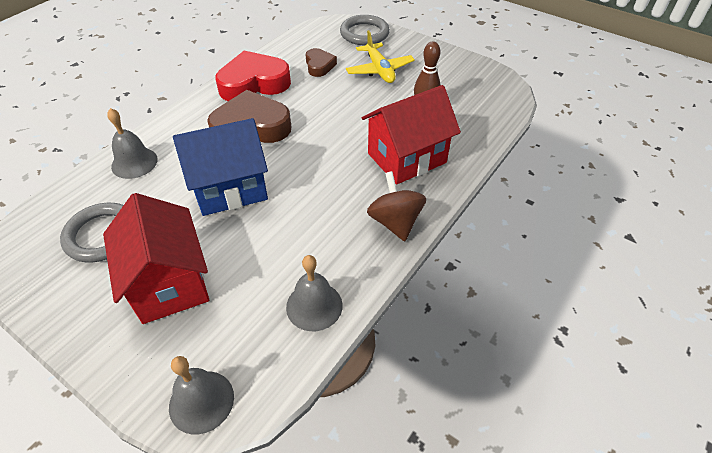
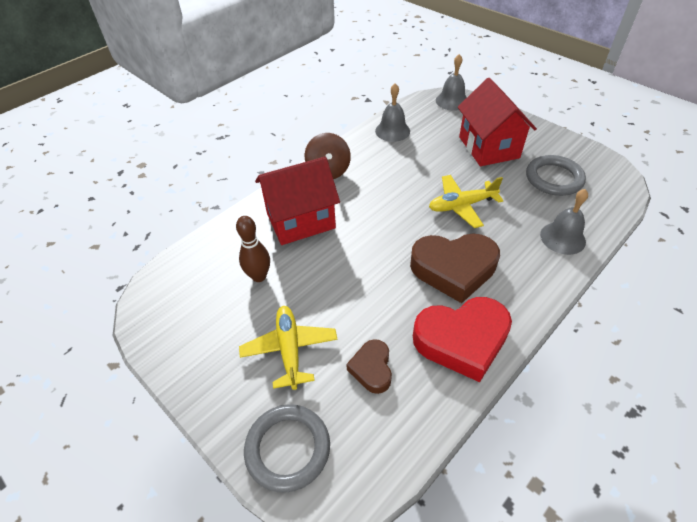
camera: 170 degrees left, 0 degrees up
(230, 189) = (461, 205): blue house -> yellow plane

